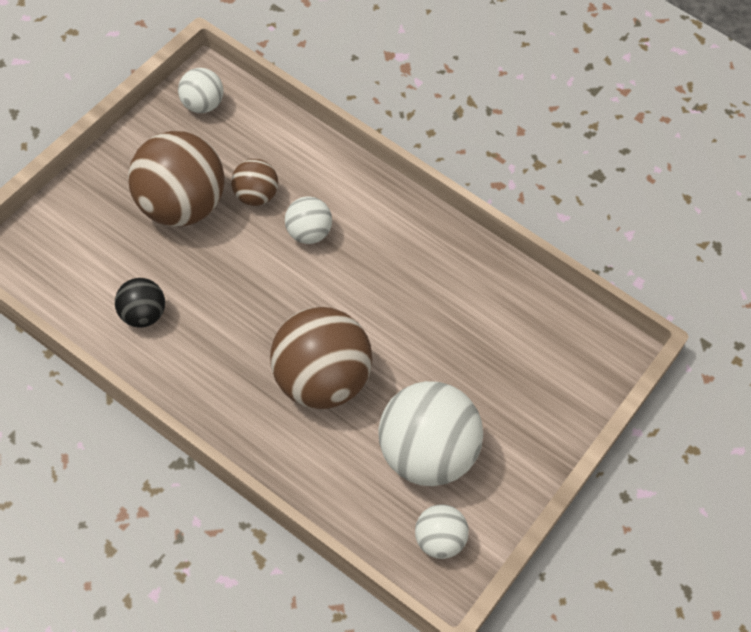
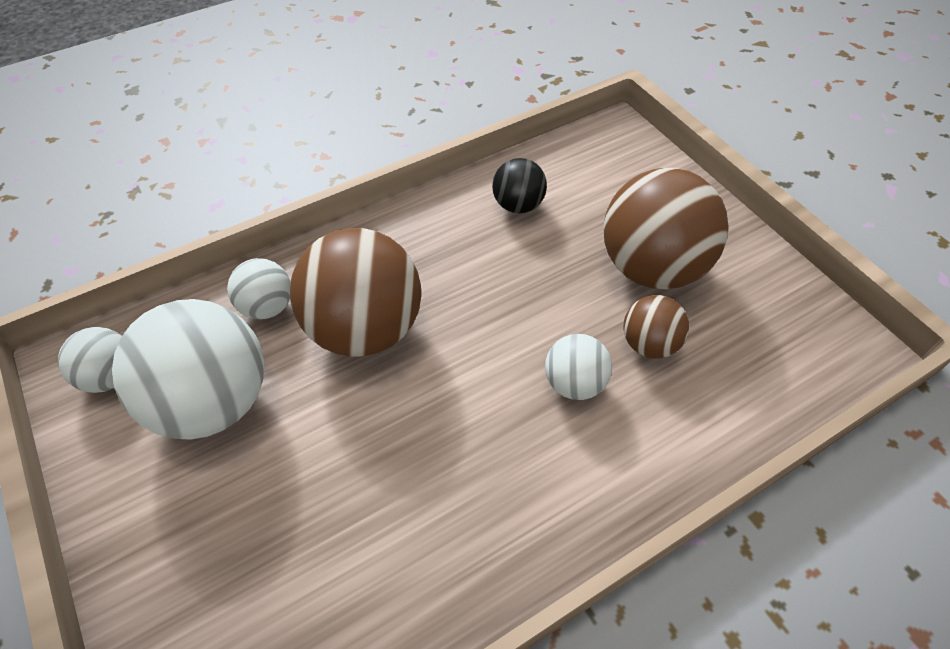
camera: 120 degrees right, 5 degrees down
(201, 104) = (811, 329): white ball -> white ball (267, 307)

